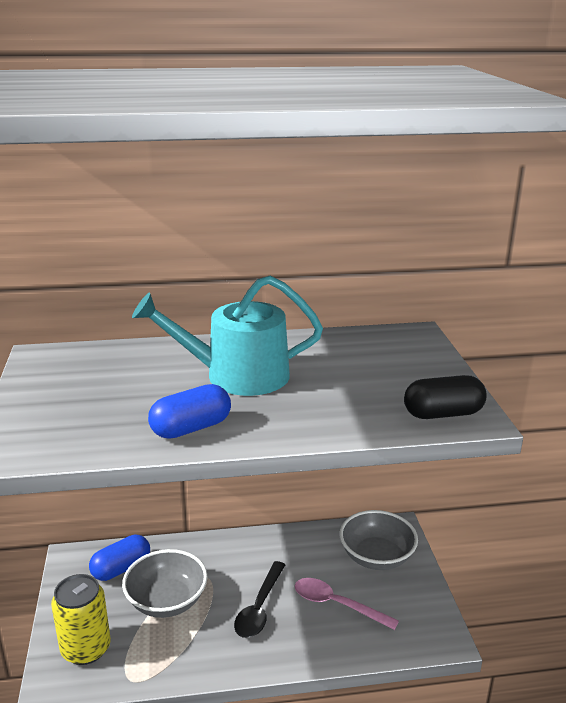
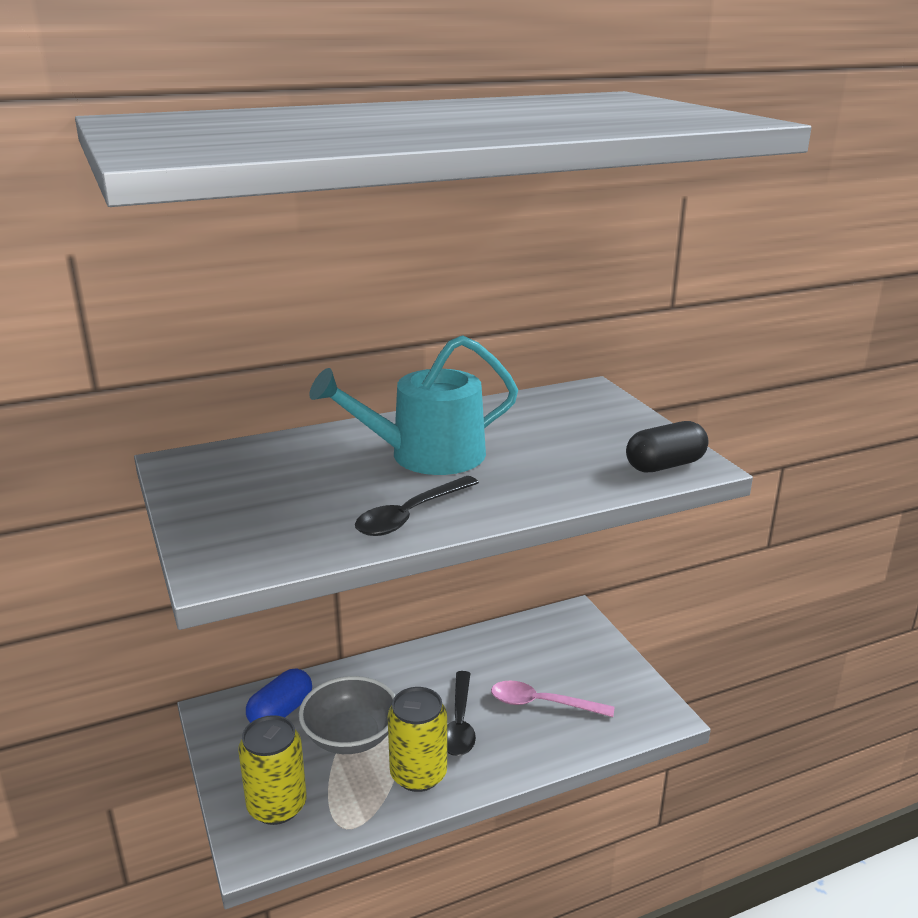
camera: 15 degrees left, 0 degrees up
(191, 428) = (411, 515): blue capsule -> black spoon
(207, 646) = (418, 774): none -> yellow can
(376, 557) = (565, 647): grey bowl -> none

